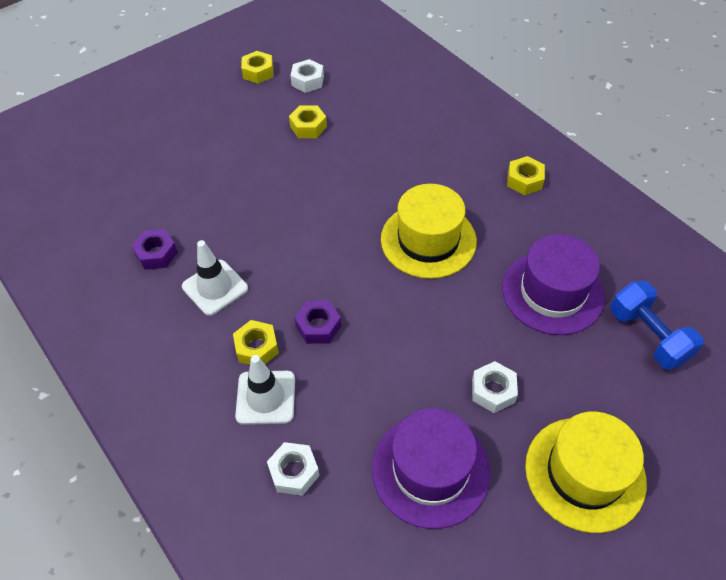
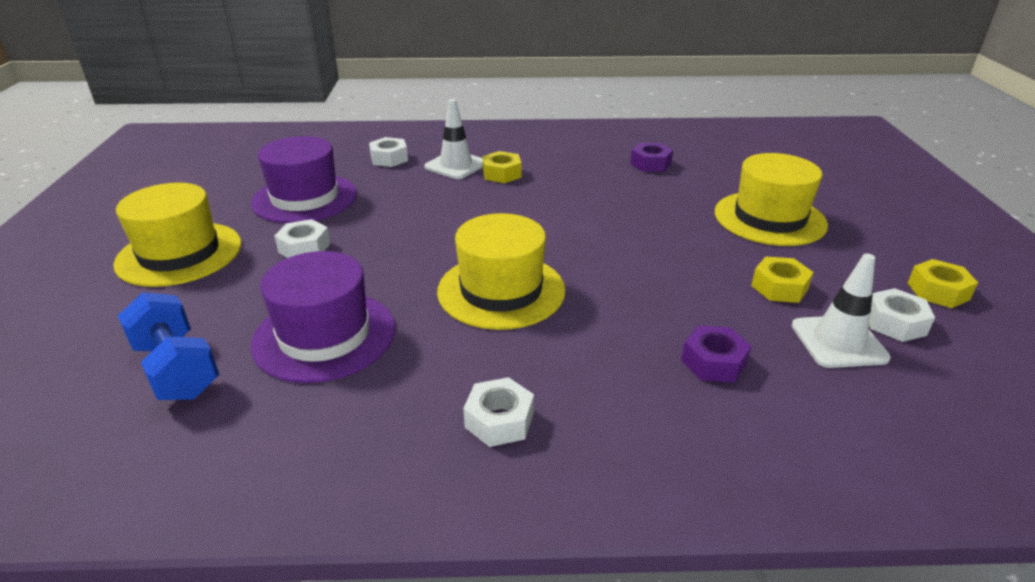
camera: 125 degrees right, 20 degrees down
(214, 155) = (769, 218): none -> yellow hat
(215, 287) = (583, 175): white traffic cone -> white traffic cone (838, 342)
(318, 326) = (485, 200): purple nut -> purple nut (713, 362)
(524, 180) = (499, 420): yellow nut -> white nut
(648, 336) = (177, 369): blue dumbbell -> blue dumbbell turned 45 degrees clockwise

